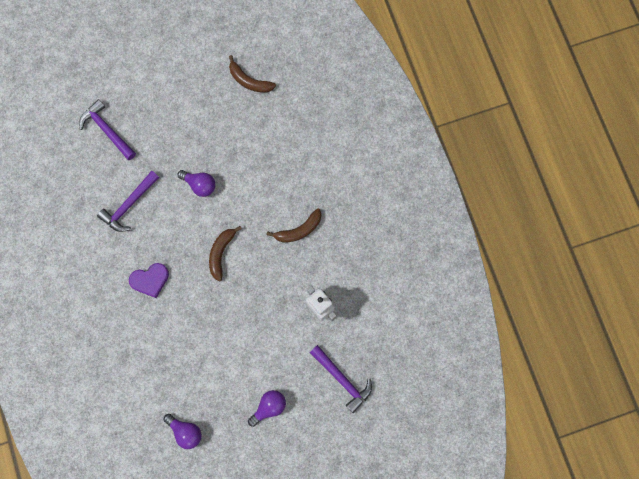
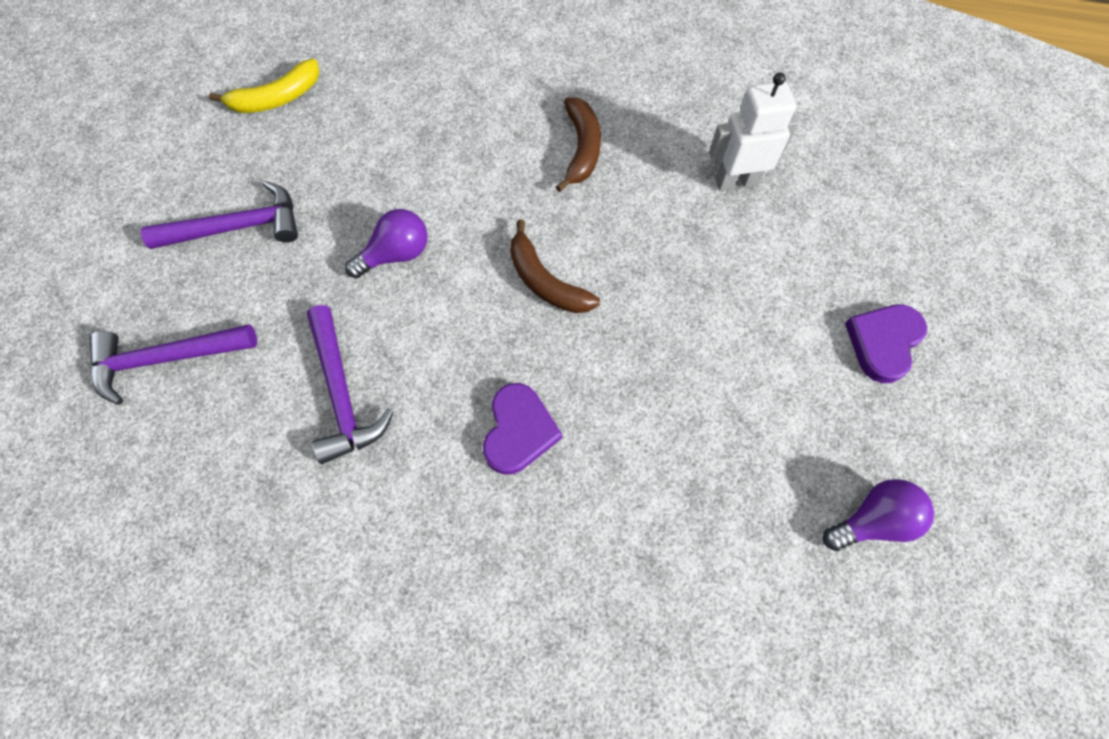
camera: 60 degrees left, 10 degrees down
(249, 81) = (277, 98): brown banana -> yellow banana
(269, 407) = (883, 342): purple light bulb -> purple heart
(342, 379) = (880, 208): purple hammer -> purple hammer (238, 227)

